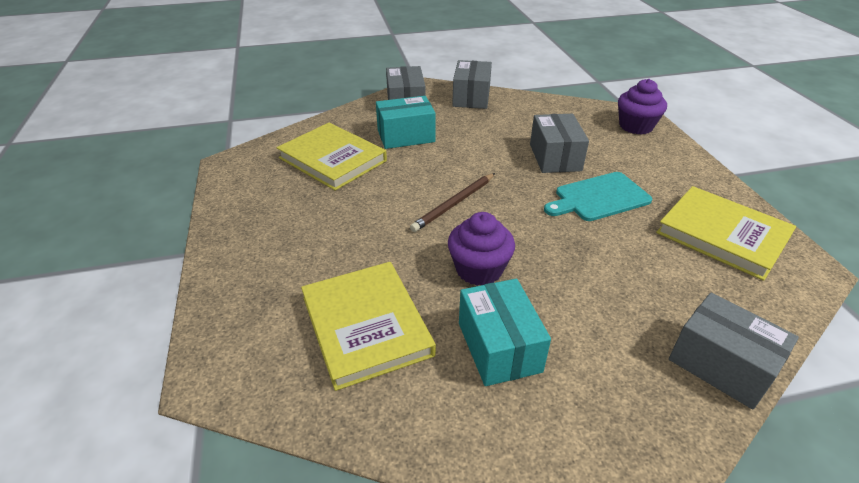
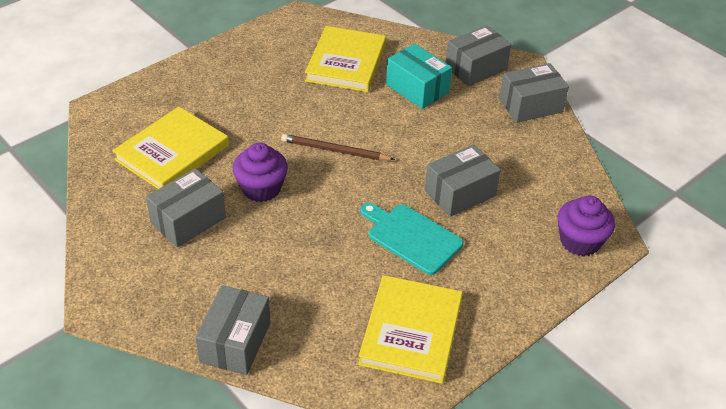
camera: 60 degrees right, 5 degrees up
(499, 347) = (188, 220): turquoise box -> grey box

